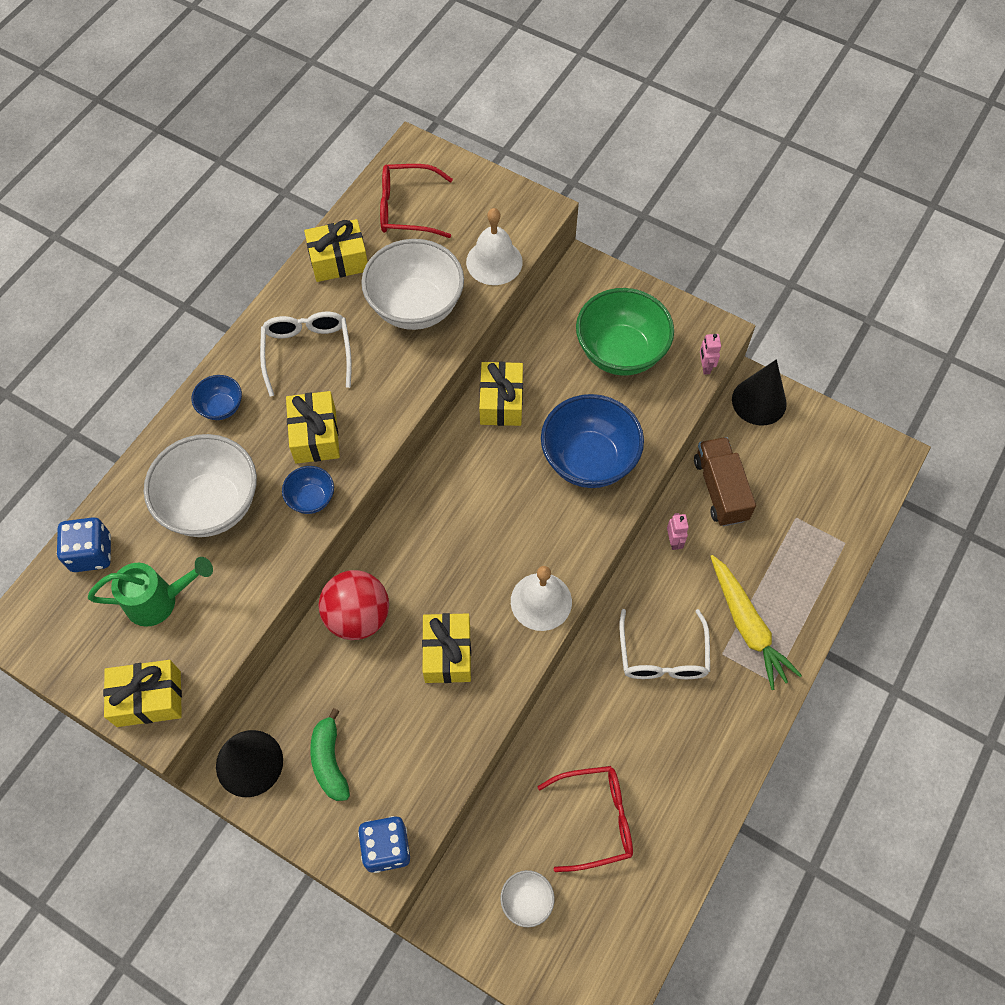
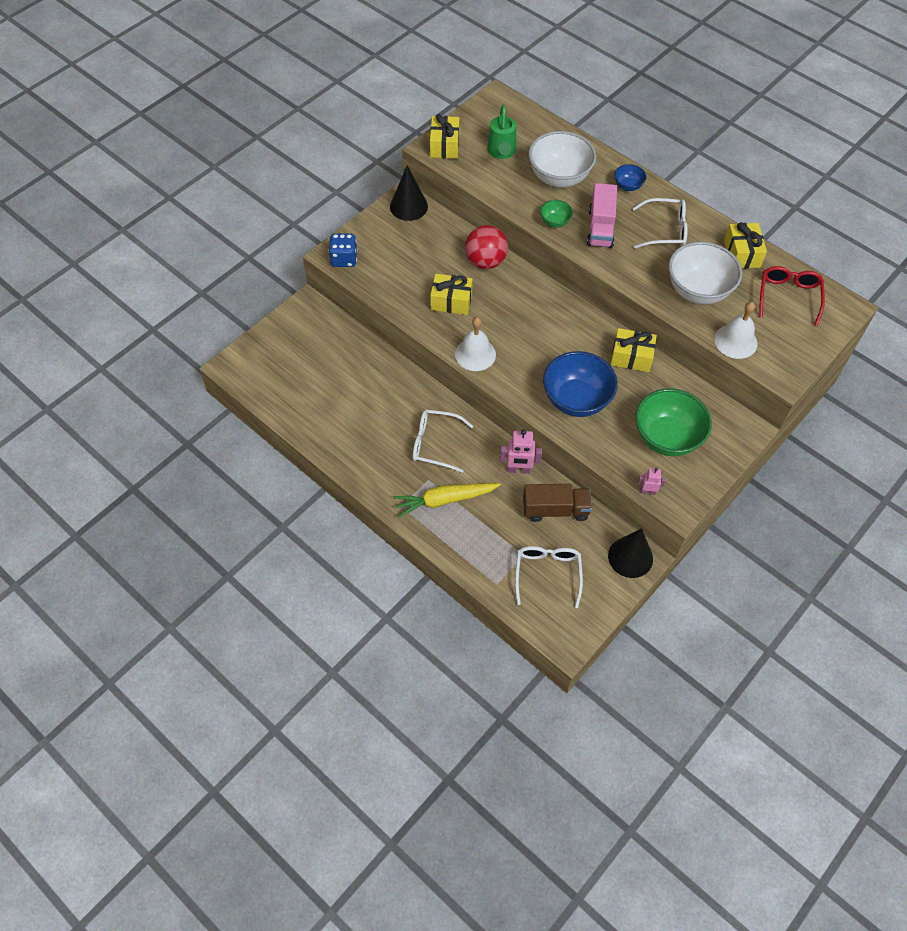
camera: 100 degrees right, 5 degrees down
(91, 553) = (537, 126): blue dice -> none
(311, 499) = (555, 222): blue bowl -> green bowl
(315, 436) = (600, 228): yellow gift -> pink truck
(330, 761) = (400, 240): green banana -> none
(527, 901) = (304, 343): white bowl -> none
(595, 819) = (340, 385): red glasses -> none
(674, 541) = (518, 469): pink robot -> pink robot, size x1.69
(811, 487) = (547, 574): none -> white glasses

